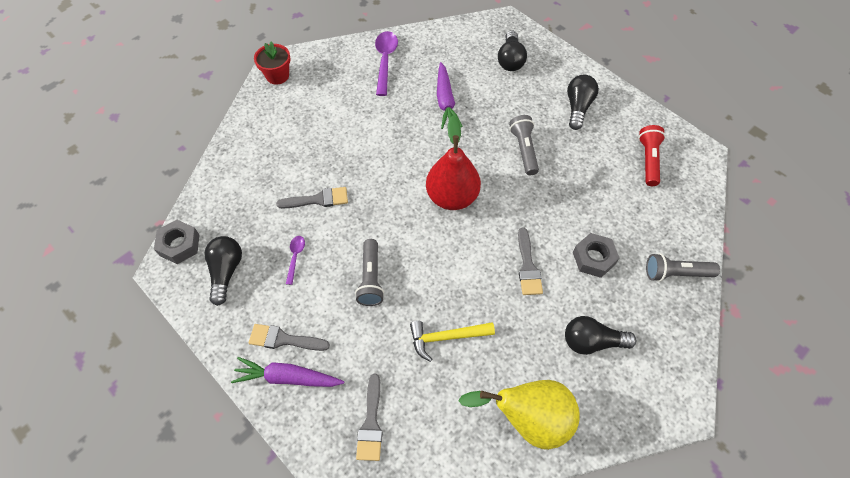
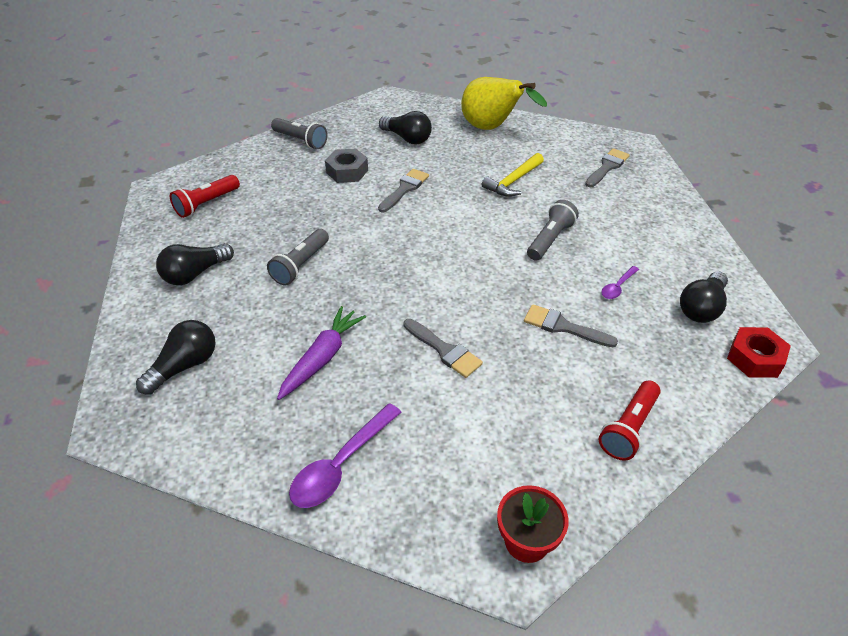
camera: 145 degrees left, 15 degrees down
(179, 245) = (755, 358): grey nut -> red nut
(249, 152) = (628, 428): none -> red flashlight
(284, 339) = (657, 235): grey brush -> grey brush (444, 350)
(287, 377) = (664, 212): purple carrot -> none
(446, 337) = (513, 181): yellow hammer -> yellow hammer turned 105 degrees clockwise
(452, 197) = (417, 262): red pear -> none

